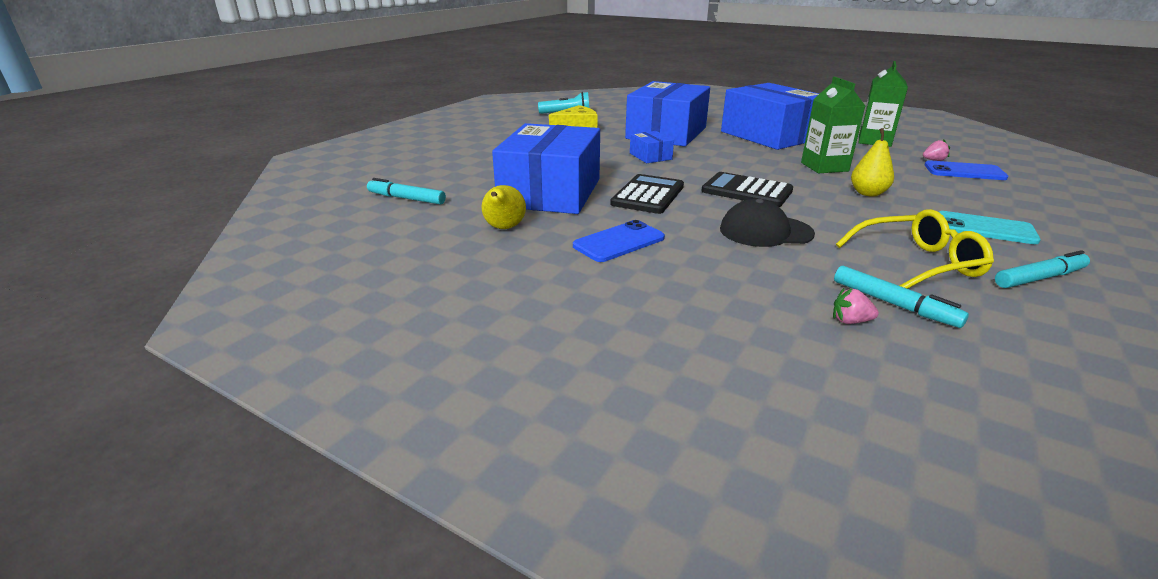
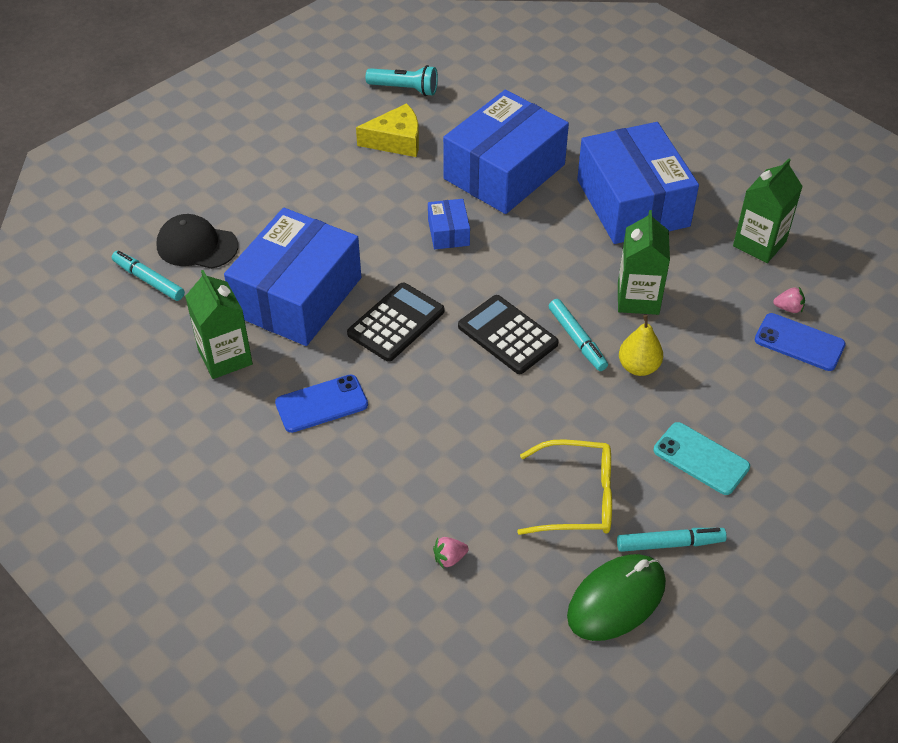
camera: 15 degrees right, 20 degrees up
(504, 228) = (225, 357): yellow pear -> green carton
(765, 231) = (472, 416): black cap -> black cap (197, 246)
(850, 321) = (449, 558): pink strawberry -> pink strawberry turned 45 degrees counterclockwise
(893, 304) = (503, 546): turquoise marker -> turquoise marker (577, 339)
(1053, 323) = (616, 599): none -> green mouse

